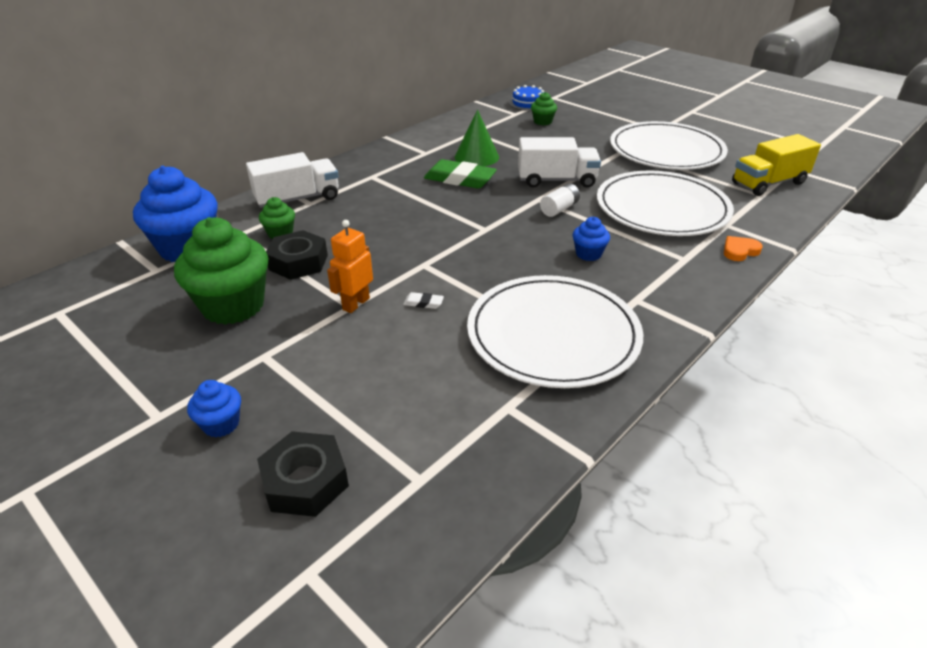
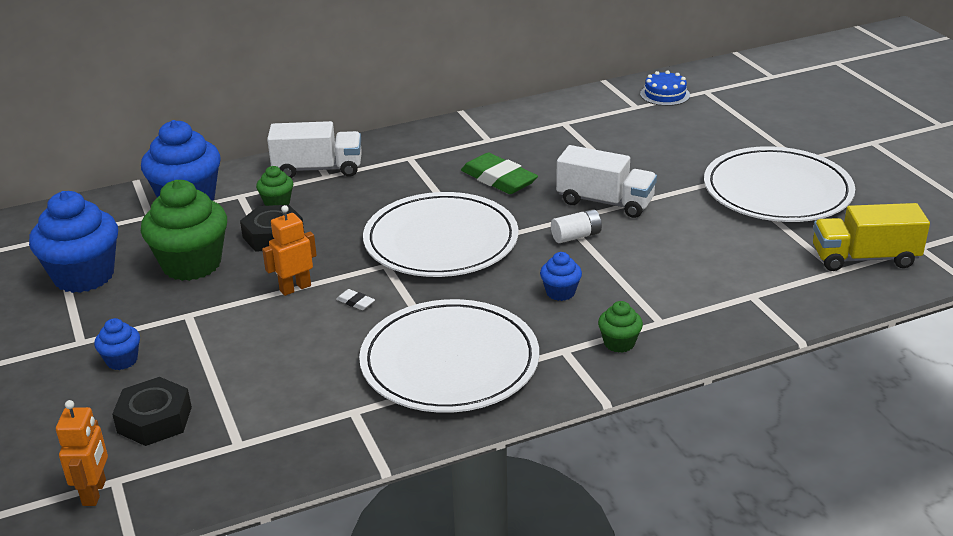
camera: 25 degrees right, 5 degrees down
(118, 344) = (84, 276): none -> blue cupcake
(292, 600) = (95, 492): none -> orange robot
(476, 157) = (540, 155): green cone -> none
(542, 122) = (659, 123): green cupcake -> green cupcake (619, 343)
(662, 208) = (695, 260): white plate -> white plate (441, 240)
(739, 251) = (733, 328): orange heart -> none

